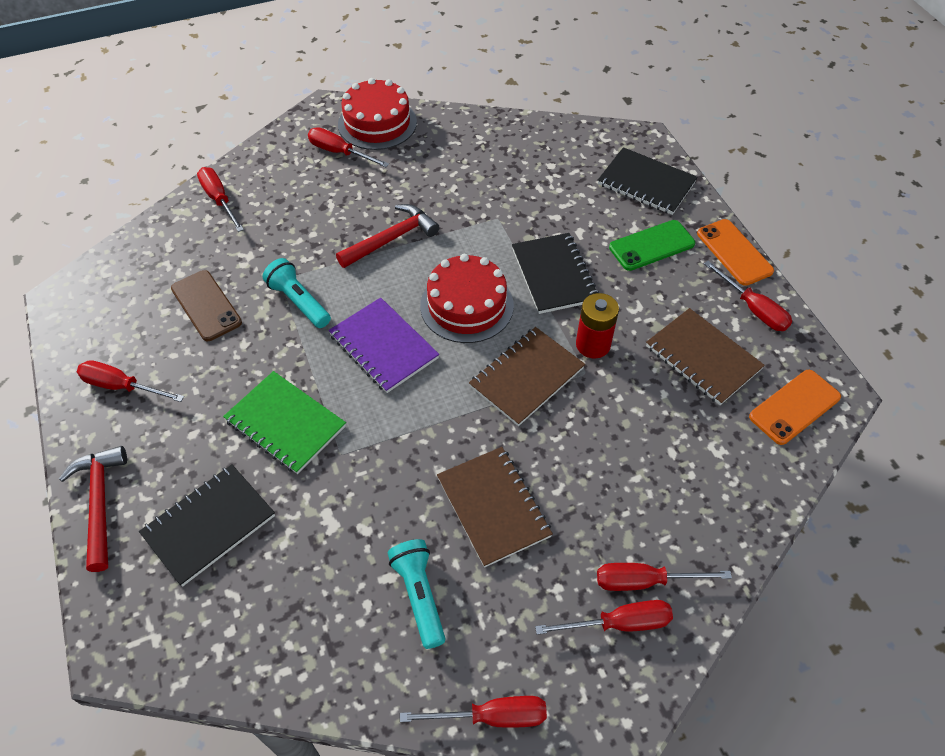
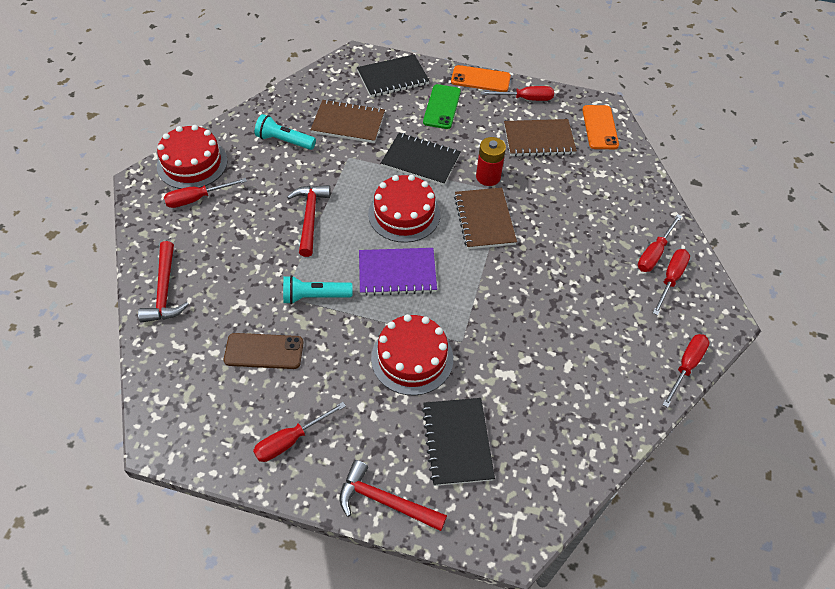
camera: 55 degrees left, 0 degrees up
(219, 200) = (165, 291): red screwdriver -> red hammer
(285, 424) = (412, 358): green notebook -> red cake
(419, 595) = (591, 357): turquoise flashlight -> turquoise flashlight (284, 141)
(493, 507) = (560, 289): brown notebook -> brown notebook (348, 123)

